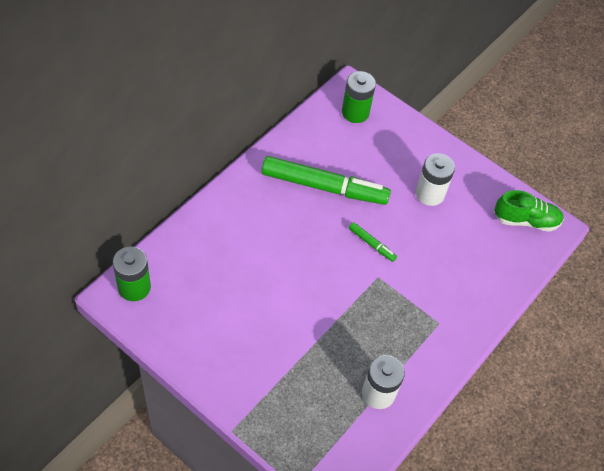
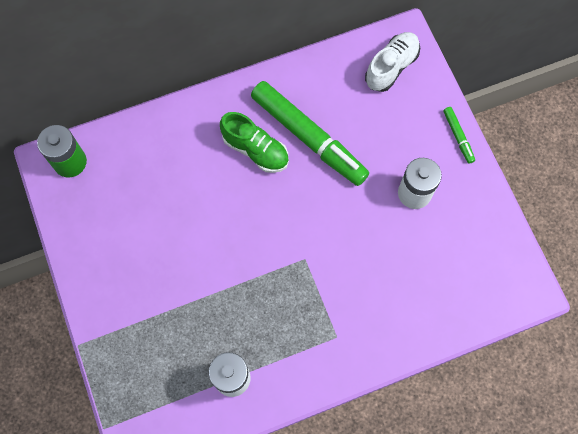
camera: 35 degrees right, 15 degrees up
(355, 112) = (391, 67): green battery -> white shoe
(371, 244) = (319, 221): green marker -> green marker (458, 136)
(526, 220) = (501, 270): green shoe -> green shoe (255, 150)

